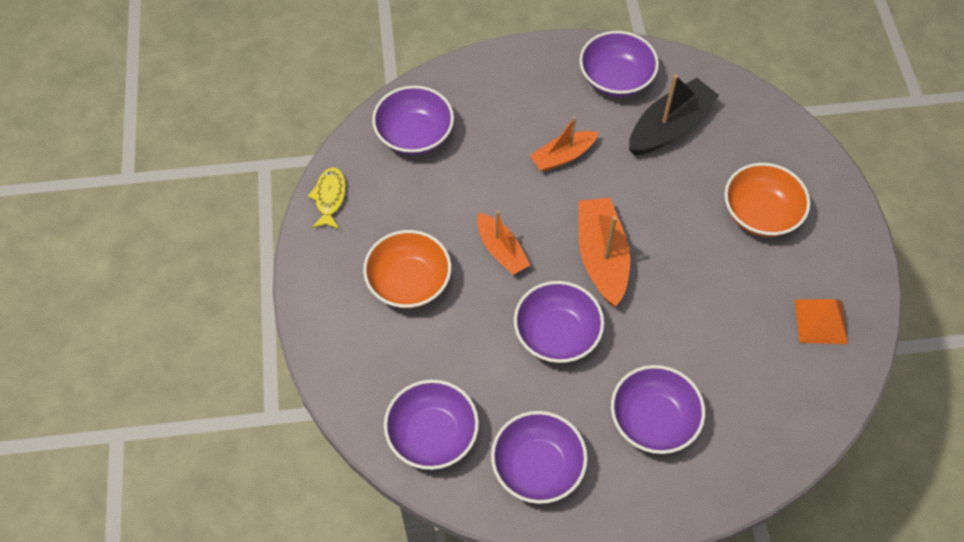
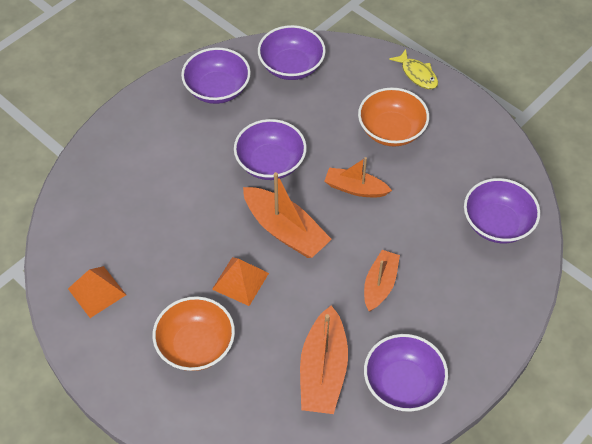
camera: 140 degrees right, 5 degrees down
(330, 197) = (498, 144): yellow fish -> yellow fish (417, 74)
(653, 420) = (168, 155): purple bowl -> none
(669, 127) = (323, 371): black boat -> orange boat
(680, 240) = (240, 281): none -> orange pyramid

